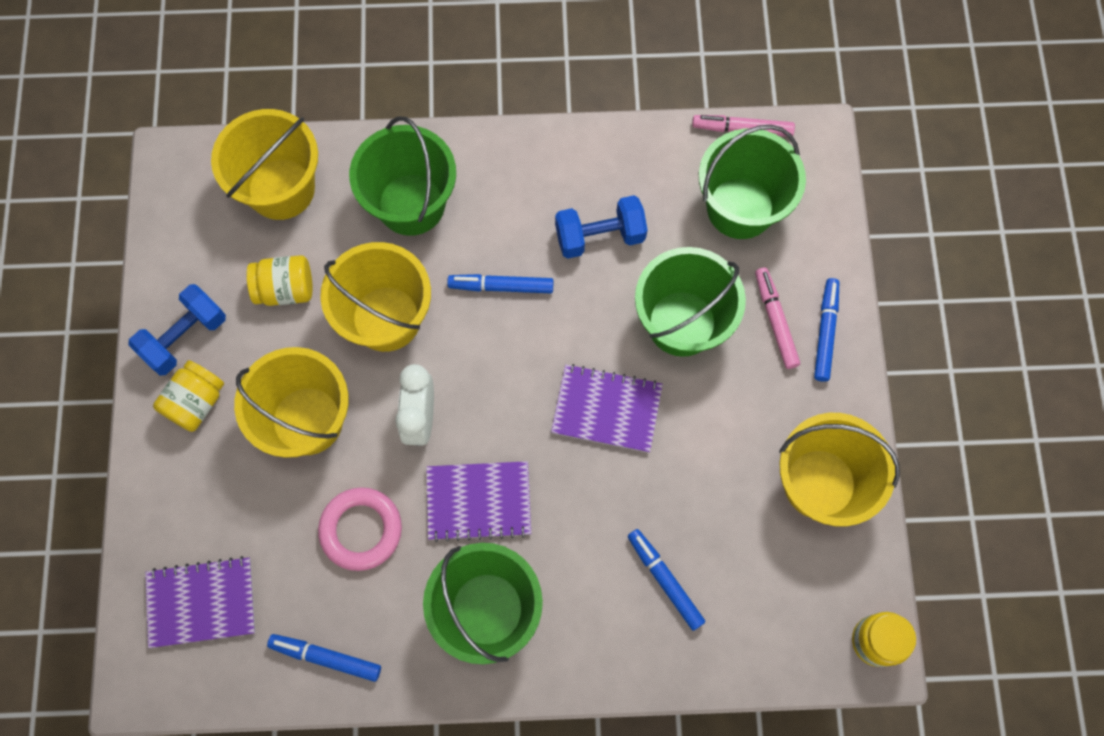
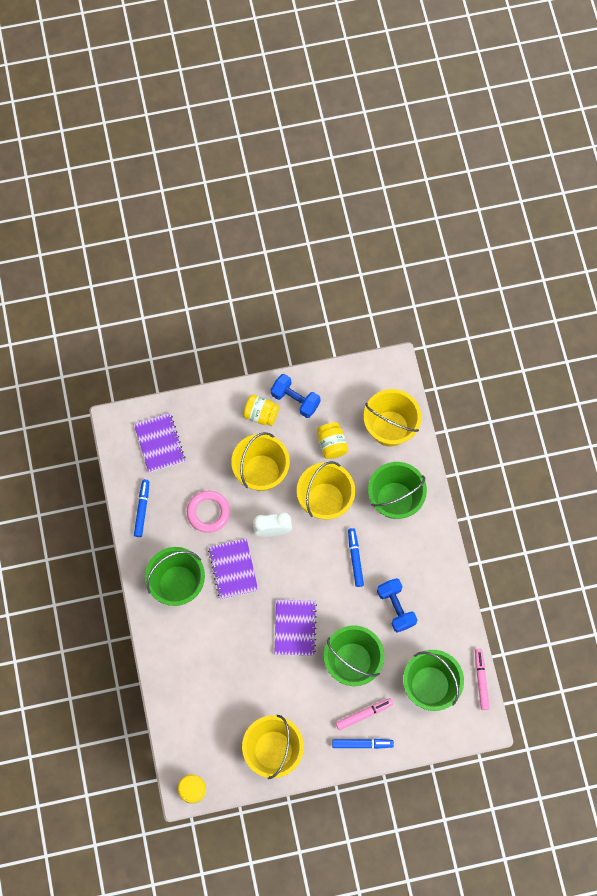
camera: 80 degrees right, 0 degrees up
(664, 580) = (207, 673): blue marker -> none

